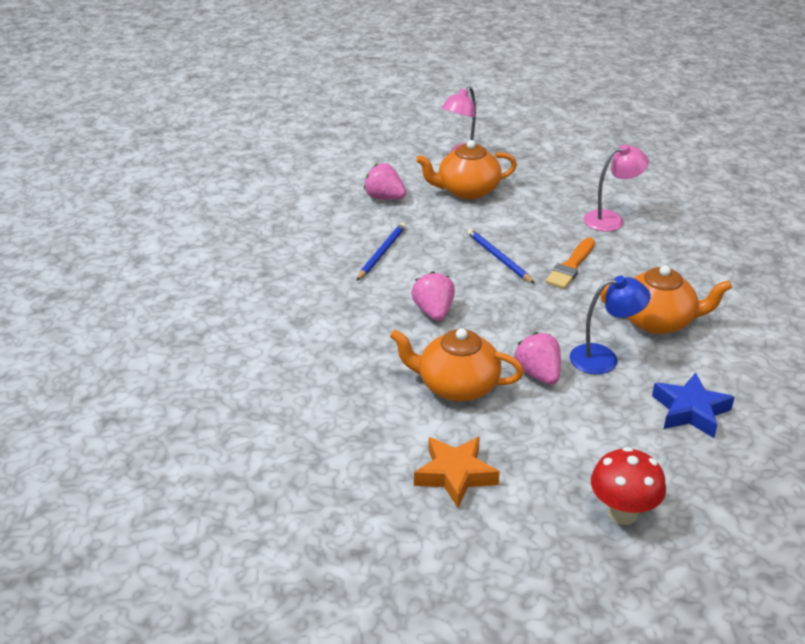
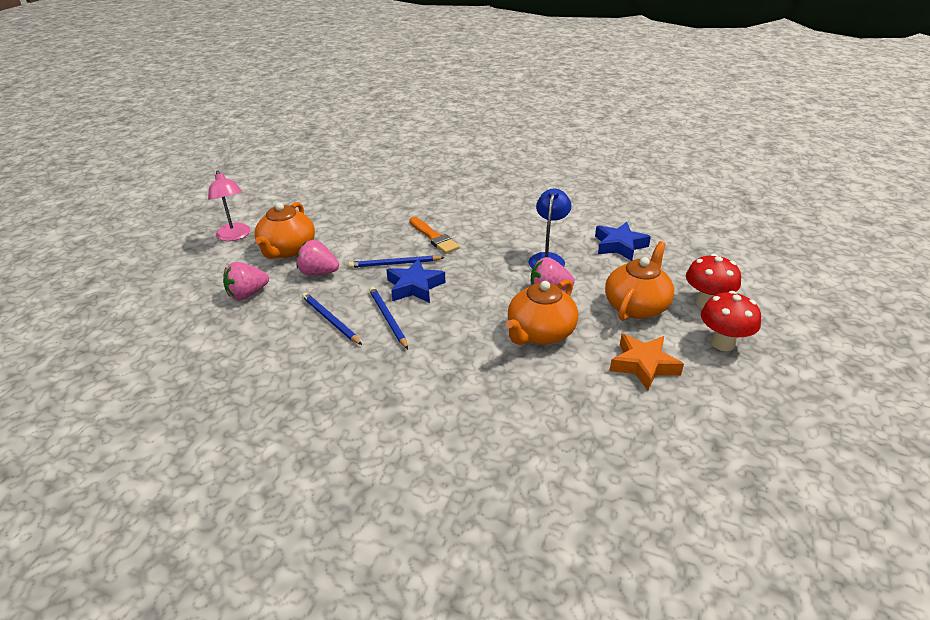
camera: 65 degrees left, 0 degrees up
(407, 283) = (388, 318): none -> blue pencil
(433, 312) = (438, 316): pink strawberry -> pink strawberry (318, 272)
(470, 282) = (415, 287): none -> blue star
(545, 538) = (723, 343): none -> red mushroom
(611, 219) = (393, 204): pink lamp -> none
(658, 321) = (522, 226): orange teapot -> orange teapot (636, 306)

